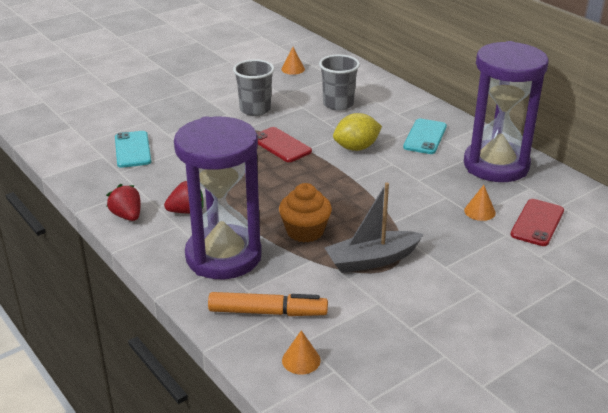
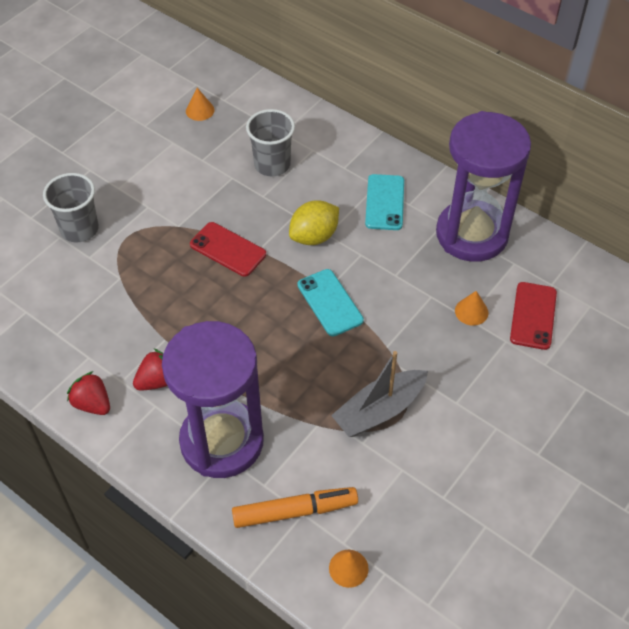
camera: 15 degrees left, 20 degrees up
(133, 149) = (57, 293): turquoise phone -> turquoise phone (330, 302)
(255, 109) = (178, 193): grey cup -> grey cup (79, 229)
(305, 231) = (297, 383): orange cupcake -> none

